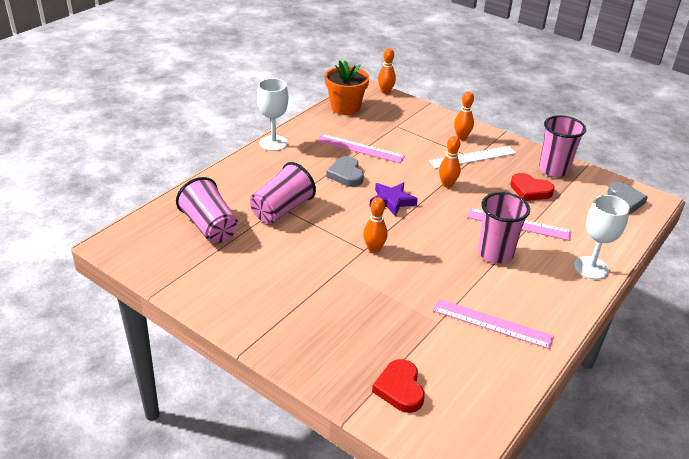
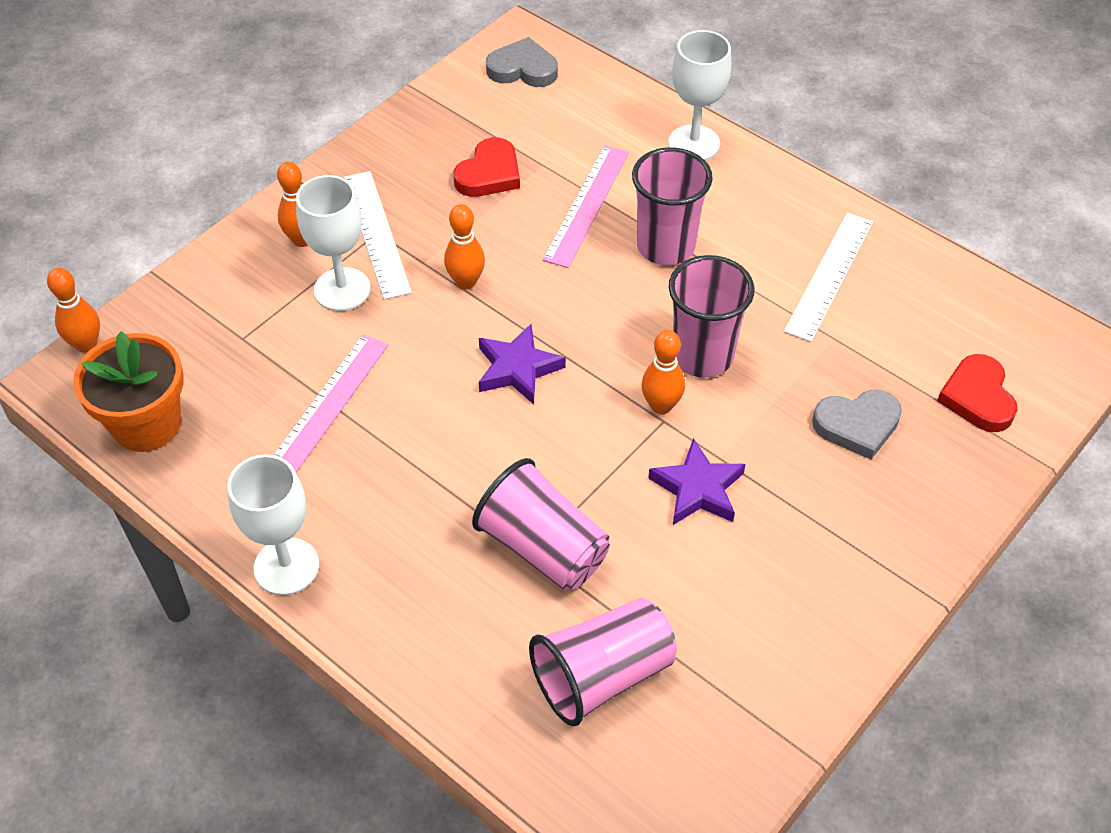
camera: 85 degrees left, 15 degrees up
(319, 260) = (698, 489): none -> purple star
(346, 174) = (423, 435): grey heart -> grey heart (857, 425)
(400, 389) = (977, 397): red heart -> red heart turned 90 degrees clockwise
(432, 149) = (342, 289): none -> white goblet
(492, 323) = (829, 275): pink ruler -> white ruler
(553, 170) = (427, 132): pink cup -> pink cup (702, 356)

